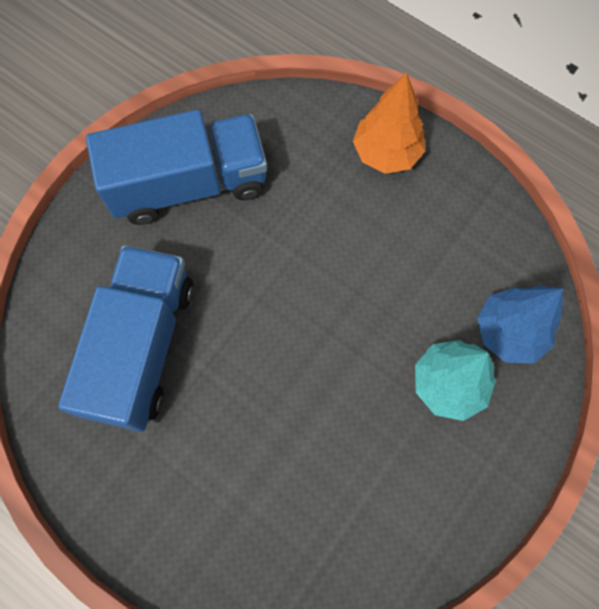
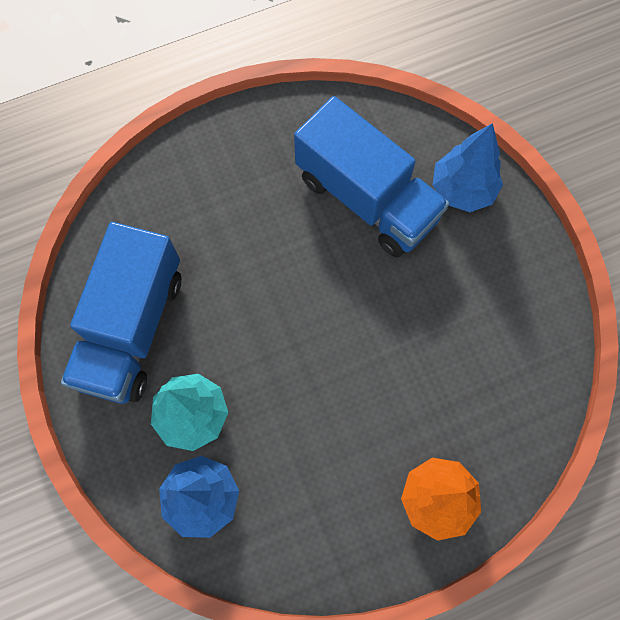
camera: 120 degrees right, 0 degrees up
(87, 264) = (462, 190): none -> blue tree
(188, 184) = (496, 302): blue truck -> blue truck (132, 328)

